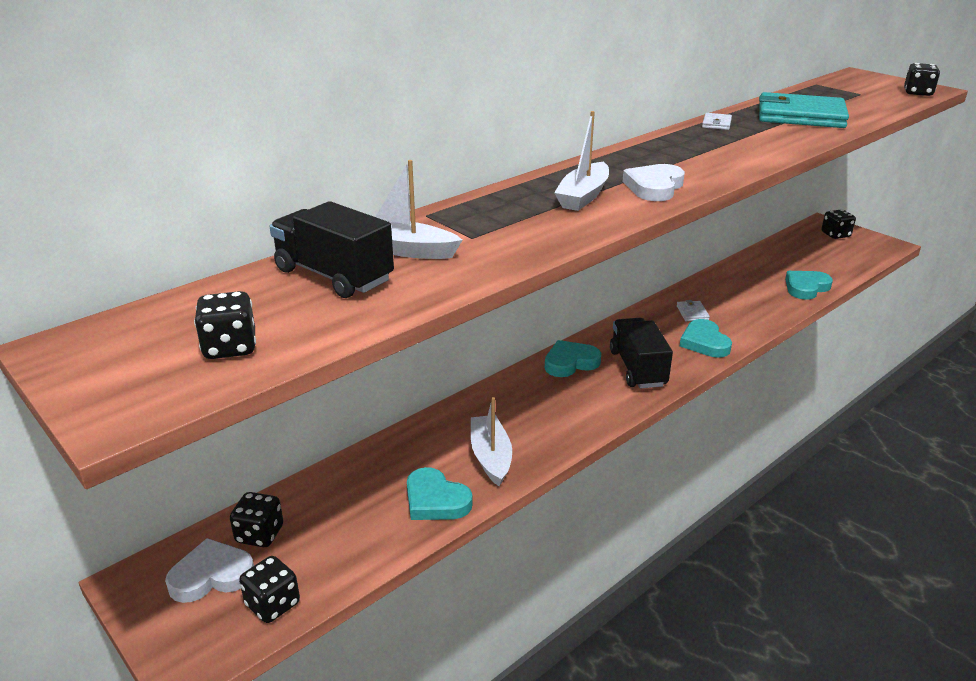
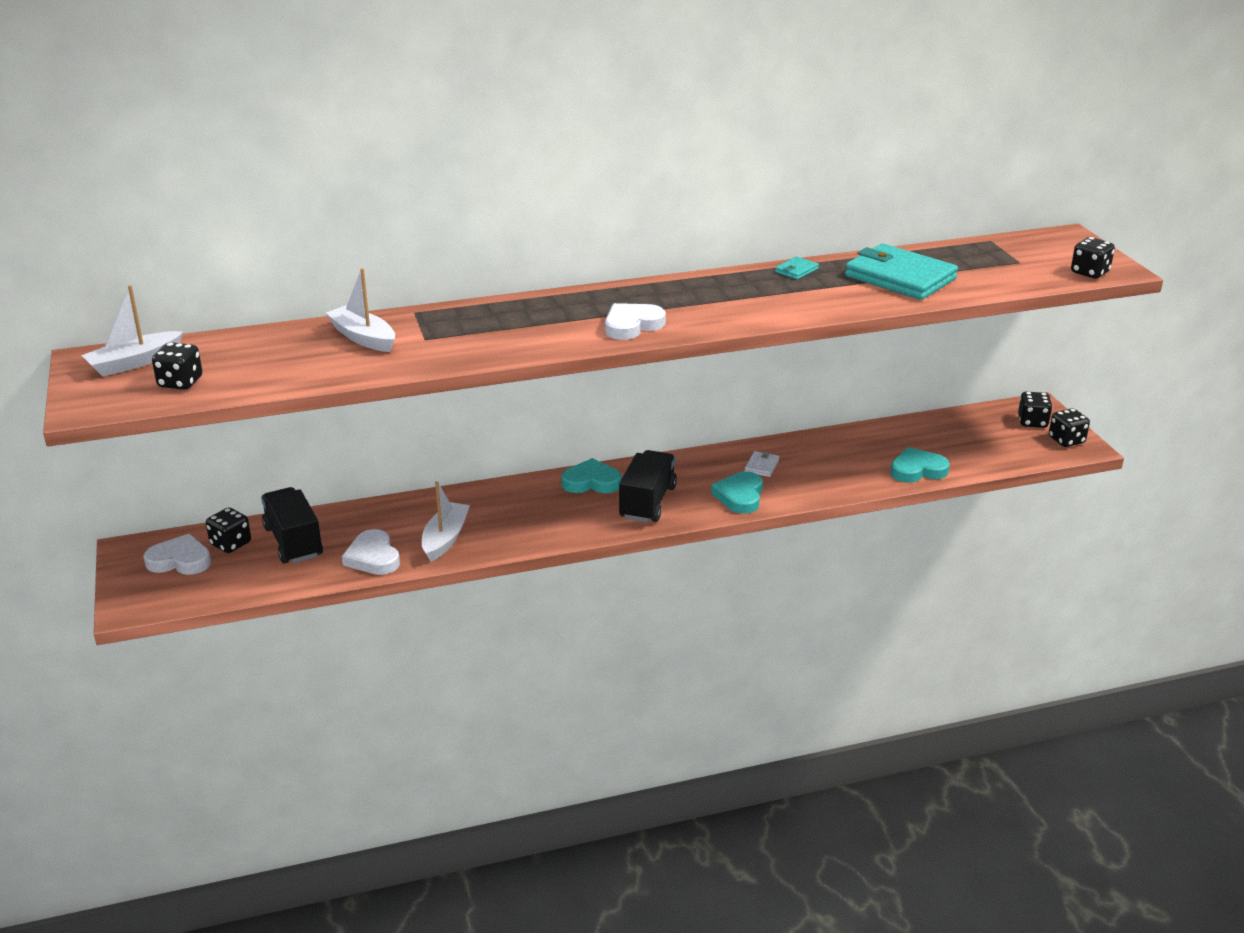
camera: 25 degrees right, 0 degrees up
(273, 604) = (205, 590): black dice -> black dice (1066, 440)
(334, 276) = (294, 348): black truck -> black truck (293, 542)
(435, 500) = (373, 557): turquoise heart -> white heart
(583, 196) = (559, 321): white boat -> white boat (134, 363)
(716, 124) = (796, 270): white wallet -> turquoise wallet

